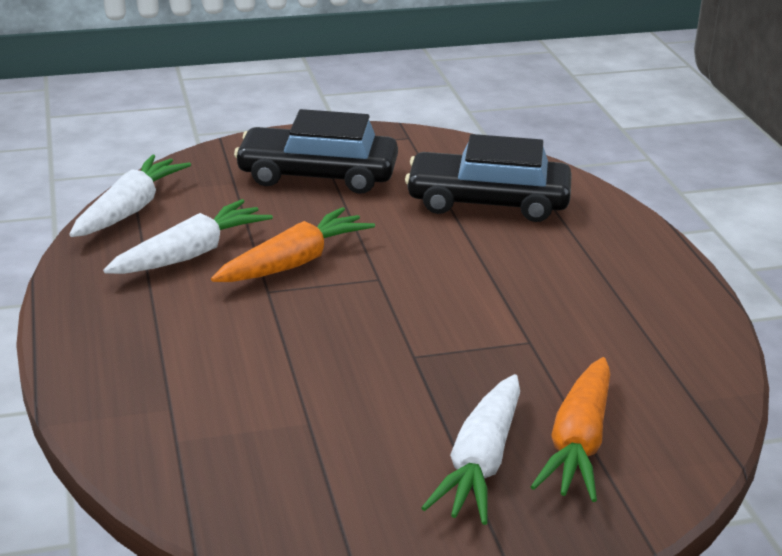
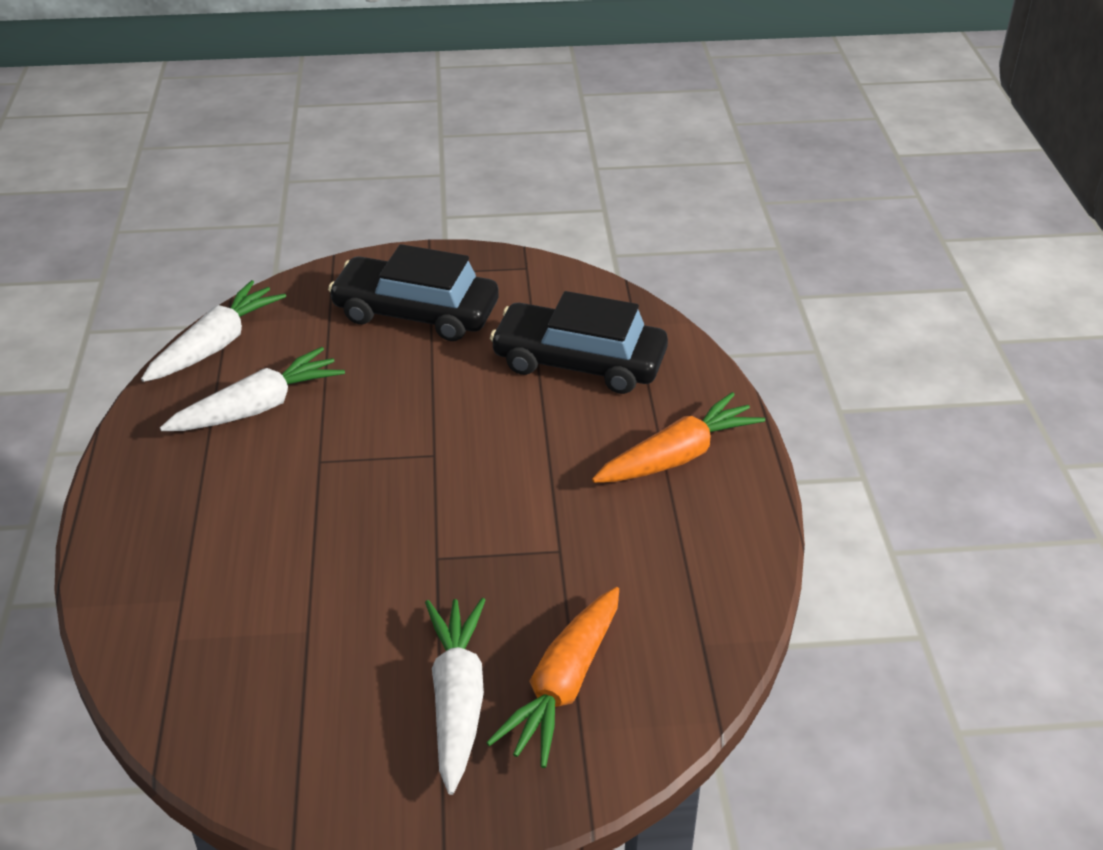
camera: 10 degrees right, 10 degrees up
(294, 262) = (356, 427): orange carrot -> orange carrot (678, 456)
(480, 463) = (457, 699): white carrot -> white carrot turned 150 degrees clockwise

